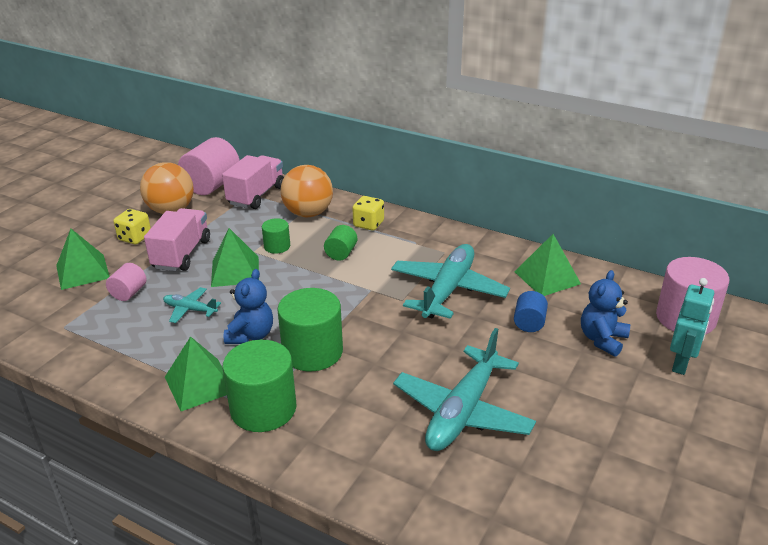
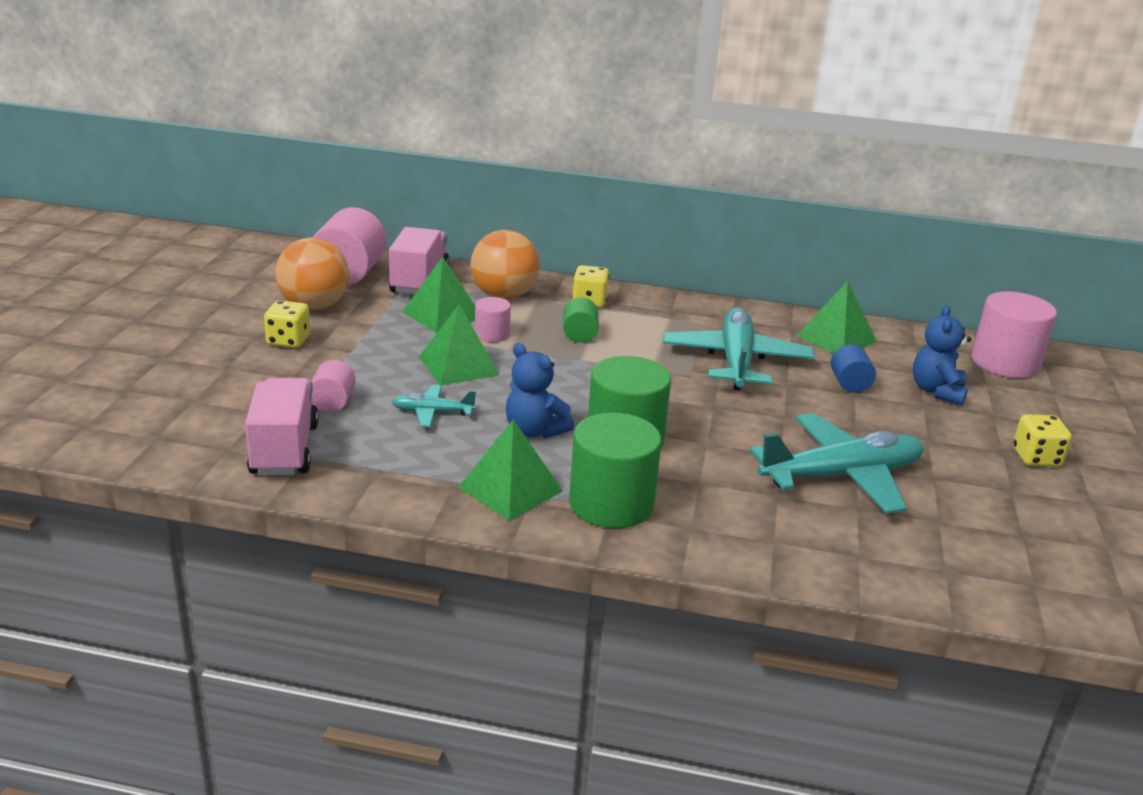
camera: 20 degrees left, 5 degrees down
(83, 271) = (245, 385): green pyramid -> green pyramid (442, 315)
(182, 254) = (370, 353): pink truck -> pink truck (284, 450)
(251, 335) = (534, 431): blue teddy bear -> blue teddy bear turned 135 degrees clockwise
(277, 246) = (492, 334): green cylinder -> pink cylinder
(462, 411) = (841, 476): turquoise plane -> turquoise plane turned 120 degrees counterclockwise
(650, 419) = (1036, 458): none -> yellow dice
(681, 363) = (1030, 404): turquoise robot -> none

